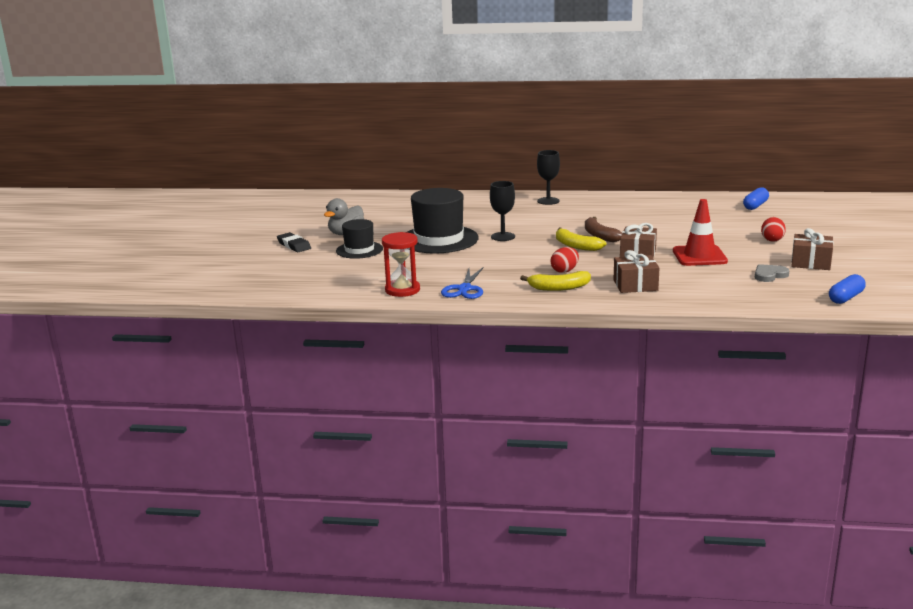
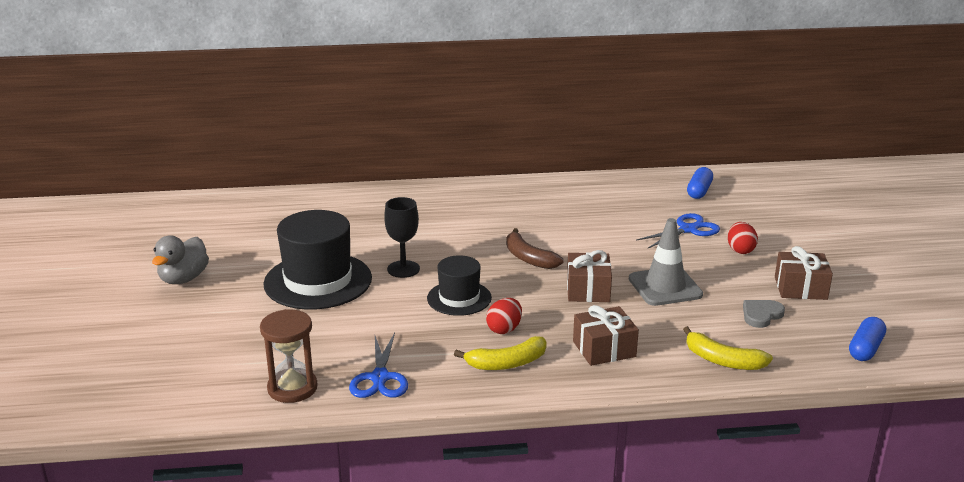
camera: 15 degrees left, 5 degrees up
(294, 245) = (112, 309): black eraser -> none
(359, 250) = (210, 310): black hat -> black hat (459, 298)
(402, 290) = (292, 388): red hourglass -> brown hourglass
(548, 201) = (443, 198): black goblet -> none
(576, 246) = (504, 280): yellow banana -> yellow banana (723, 360)
(699, 256) = (665, 287): red traffic cone -> grey traffic cone
(734, 226) = (688, 230): none -> blue scissors

